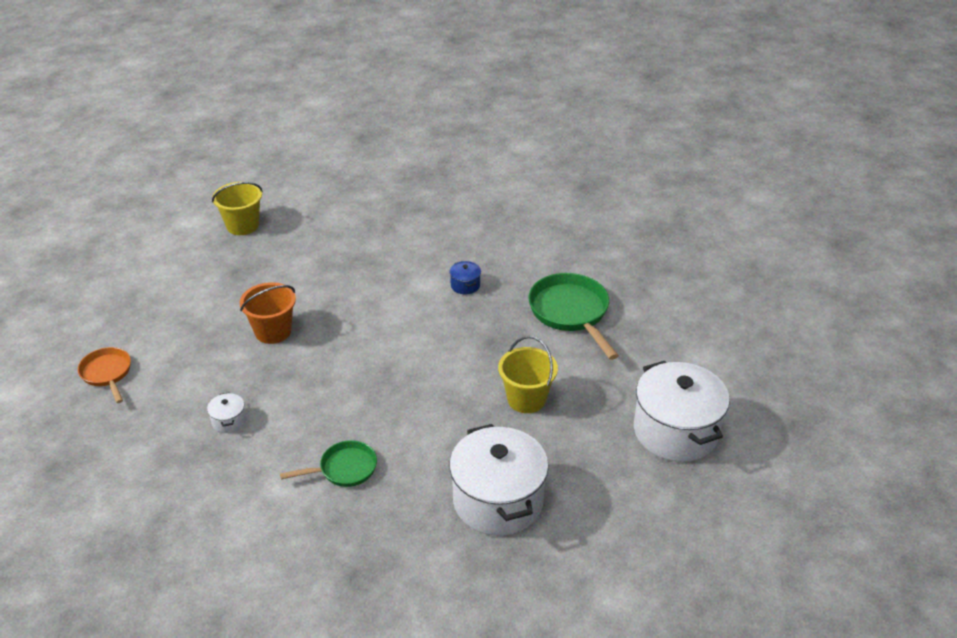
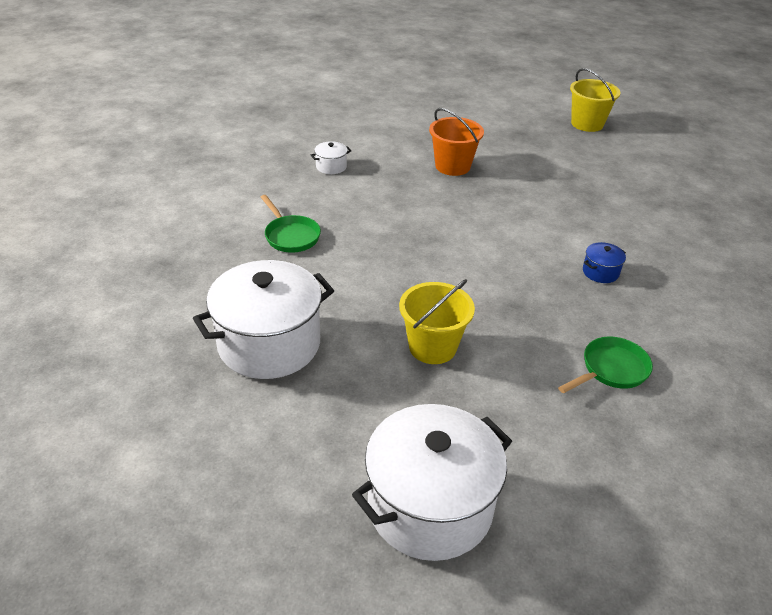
camera: 75 degrees right, 0 degrees up
(107, 373) = (364, 105): orange pan -> none
(571, 313) = (611, 370): green pan -> green pan, size x0.60

